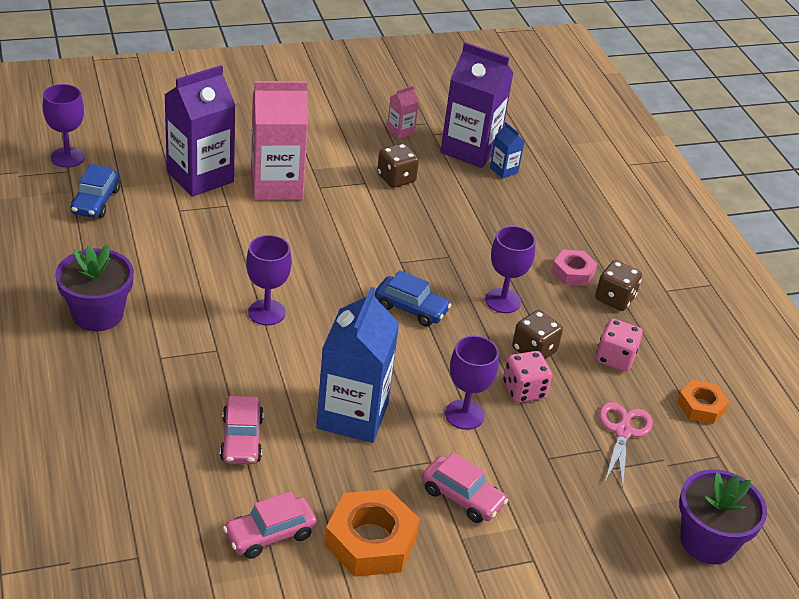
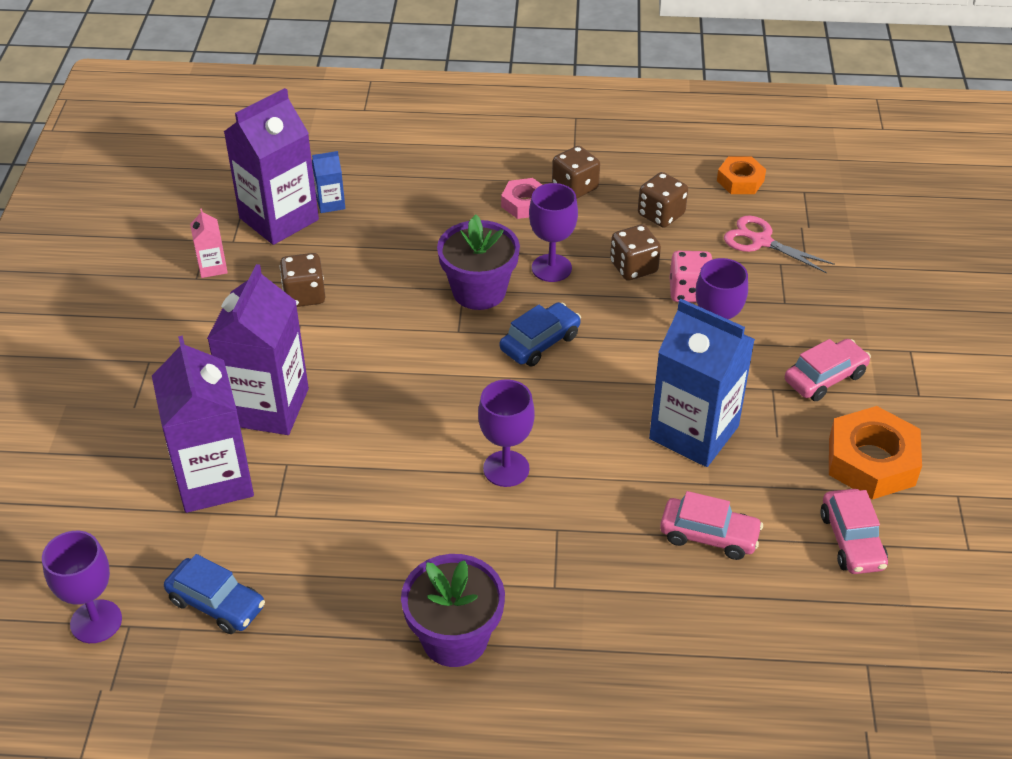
camera: 65 degrees left, 5 degrees up
(276, 185) = (268, 407): pink carton -> purple carton
(615, 358) = (661, 215): pink dice -> brown dice
(707, 541) = (903, 232): purple flower pot -> purple flower pot (479, 291)

